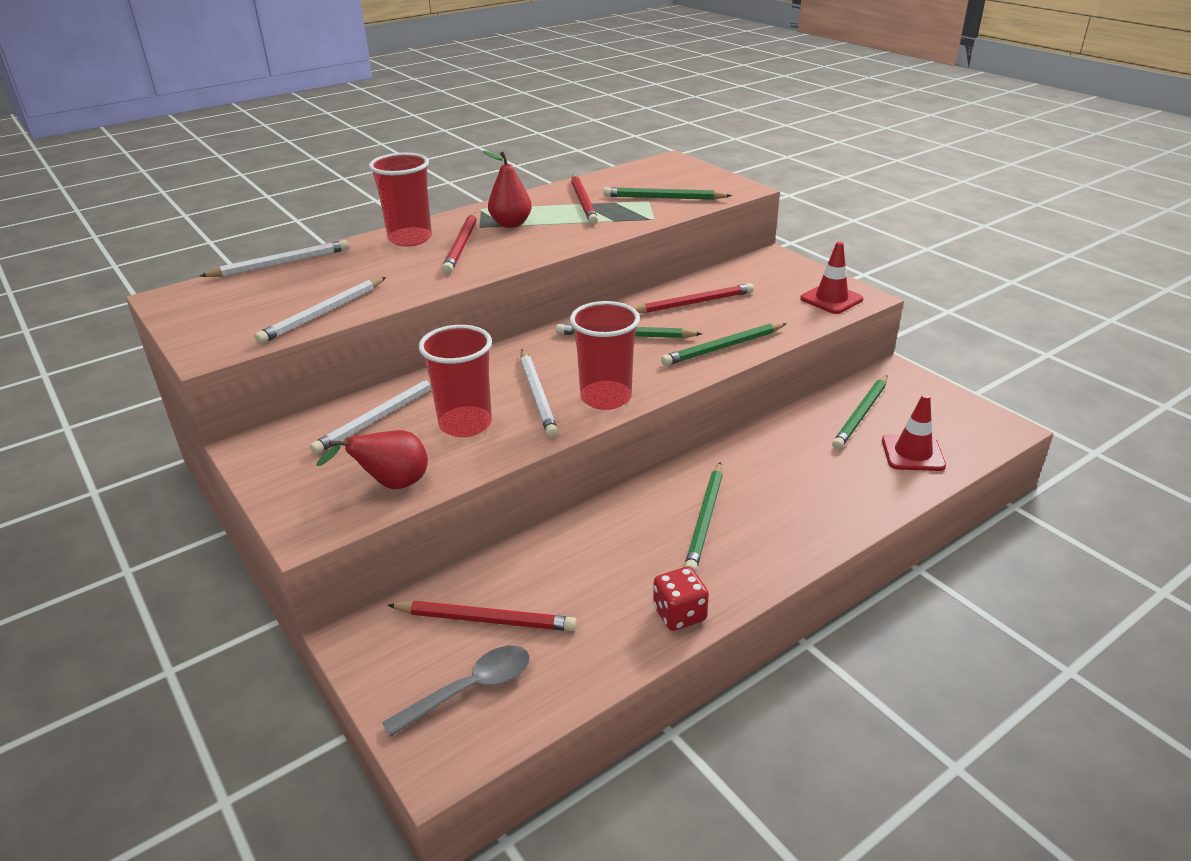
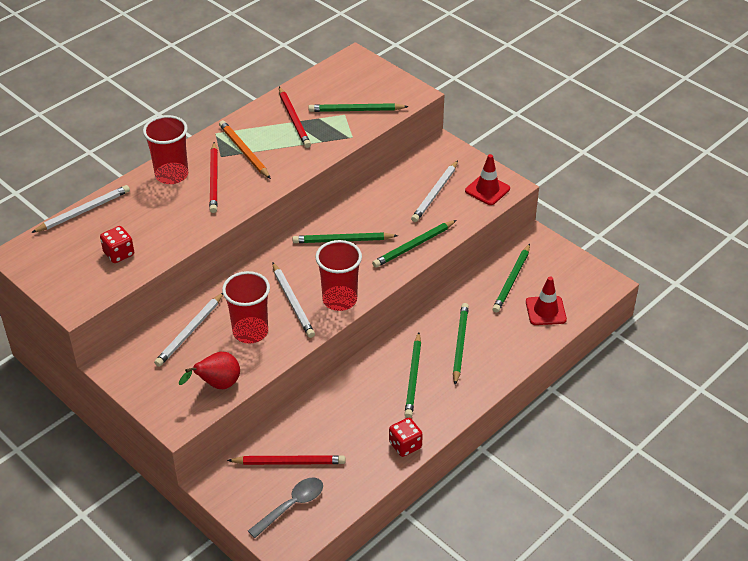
camera: 10 degrees left, 10 degrees up
(301, 304) = (119, 254): none -> red dice
(323, 313) = (138, 261): white pencil -> white pencil (435, 193)
(511, 224) = (244, 151): red pear -> orange pencil
(693, 303) = (387, 202): red pencil -> none
(781, 484) = (460, 344): none -> green pencil

